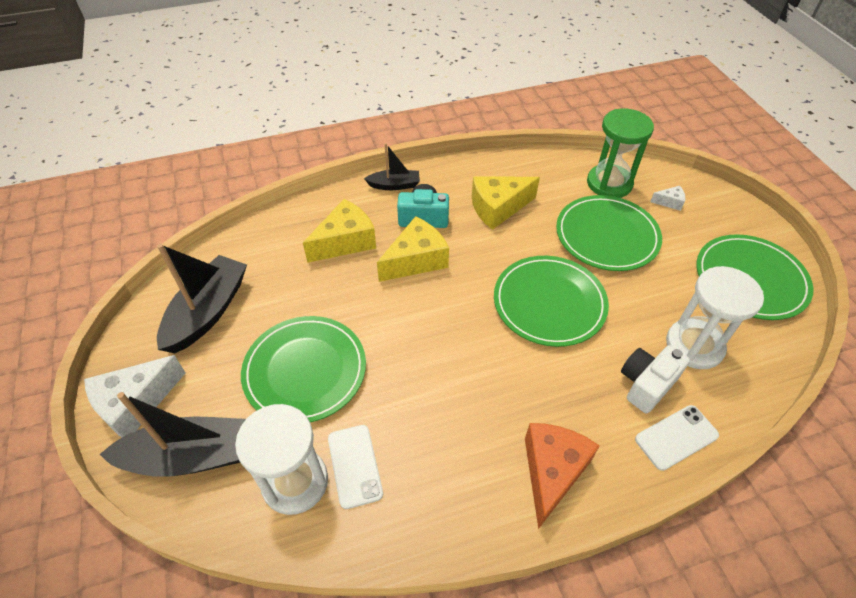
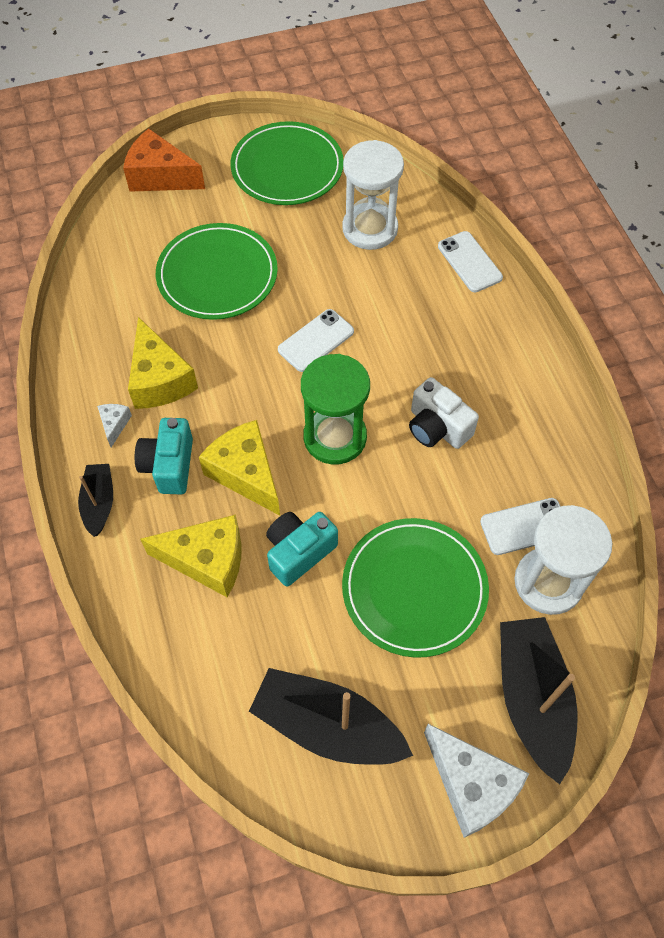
camera: 90 degrees left, 10 degrees up
(345, 241) = (207, 560): yellow cheese -> yellow cheese turned 135 degrees clockwise
(346, 293) = (299, 552): none -> turquoise camera
(549, 303) = (316, 340): green plate -> white phone
(552, 472) = (512, 359): orange cheese -> orange cheese (160, 176)
(609, 183) = (128, 259): green hourglass -> green hourglass (335, 437)
(646, 384) = (415, 273): white camera -> white camera (437, 427)
(669, 202) = (167, 209): white cheese -> white cheese (114, 424)

